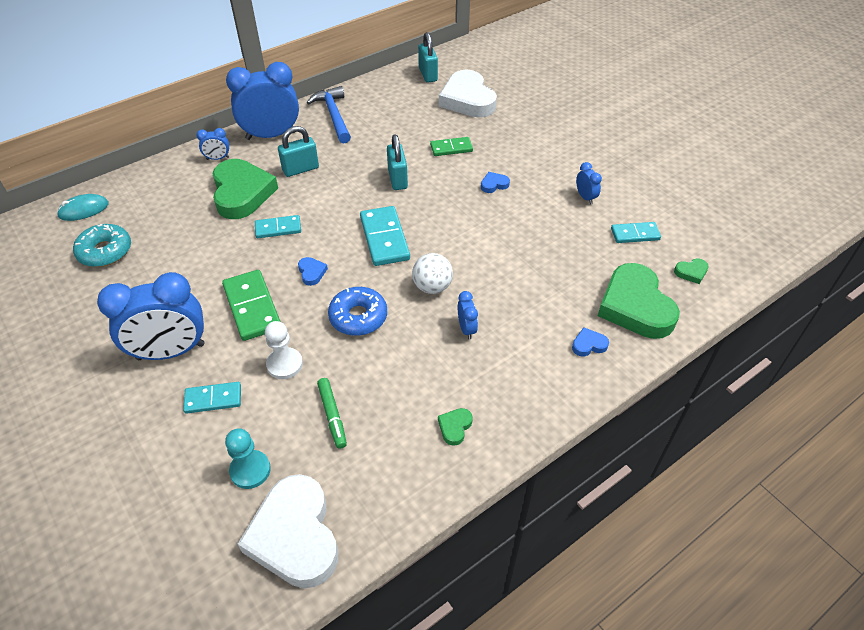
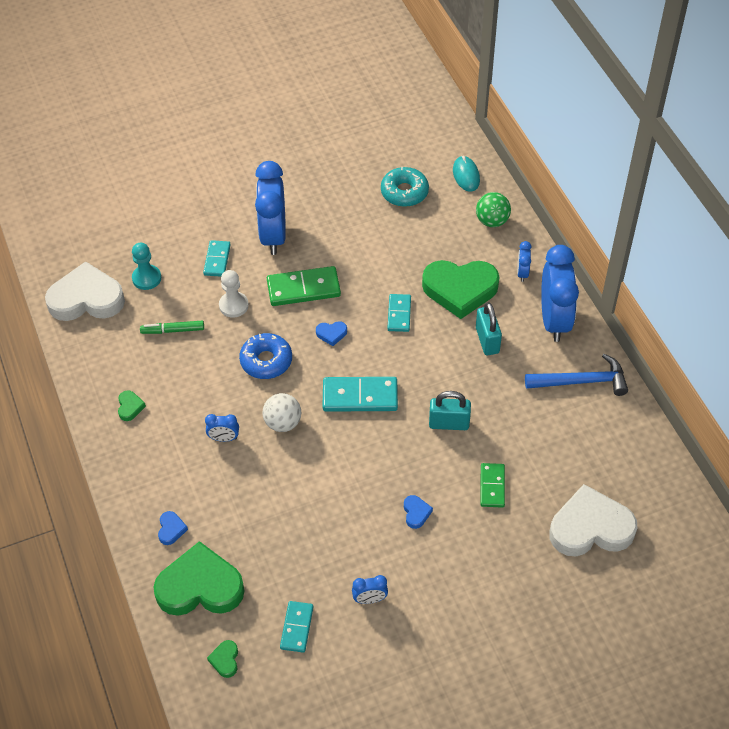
camera: 105 degrees right, 5 degrees up
(150, 184) = (492, 221): none -> green ball
(428, 74) = (657, 495): turquoise padlock -> none
(455, 427) = (130, 407): green heart -> green heart turned 45 degrees clockwise

